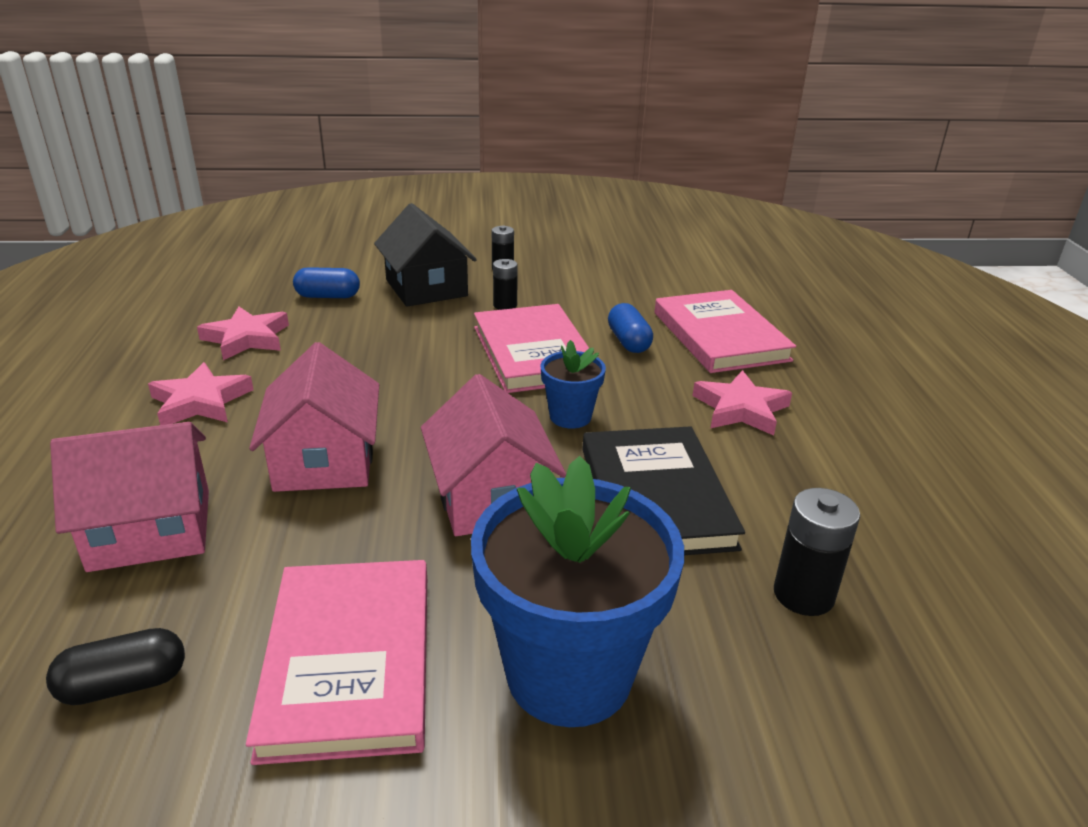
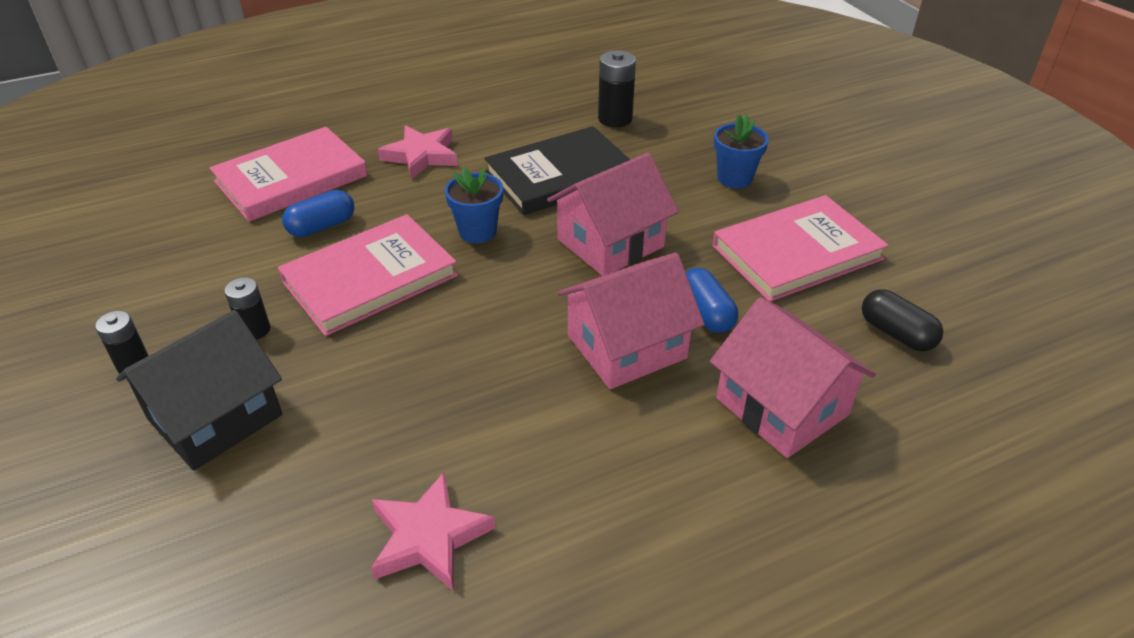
camera: 110 degrees left, 10 degrees up
(200, 402) = (592, 492): pink star -> none
(328, 296) = (268, 513): blue capsule -> blue capsule (705, 313)
(569, 674) = (734, 178): blue flower pot -> blue flower pot, size x0.49

